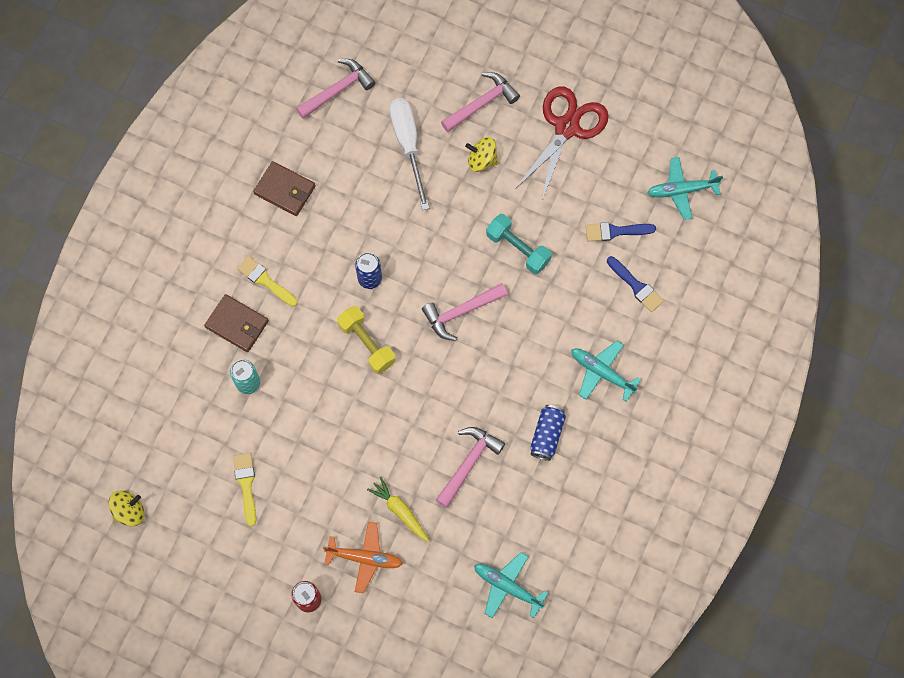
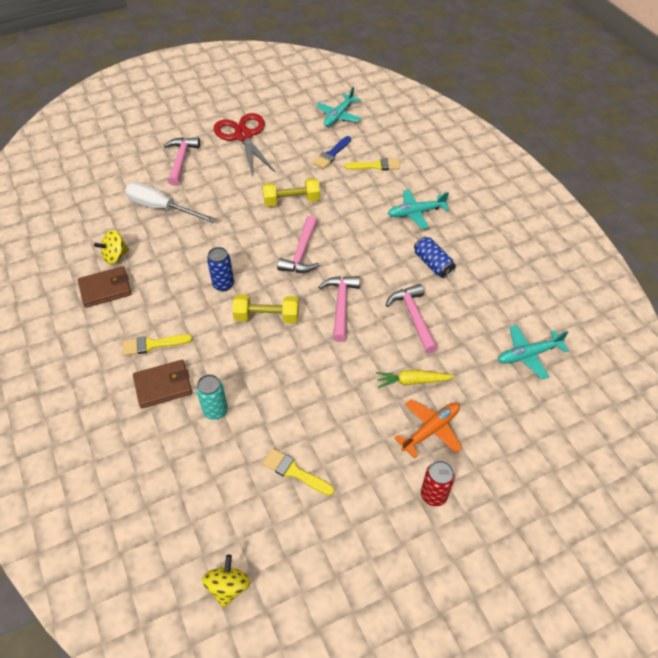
camera: 50 degrees left, 20 degrees down
(338, 90) = (80, 217): pink hammer -> pink hammer (341, 305)
(482, 160) = (215, 182): yellow spinning top -> yellow spinning top (115, 256)
(518, 248) = (291, 201): turquoise dumbbell -> yellow dumbbell
(636, 286) = (376, 166): blue brush -> yellow brush

